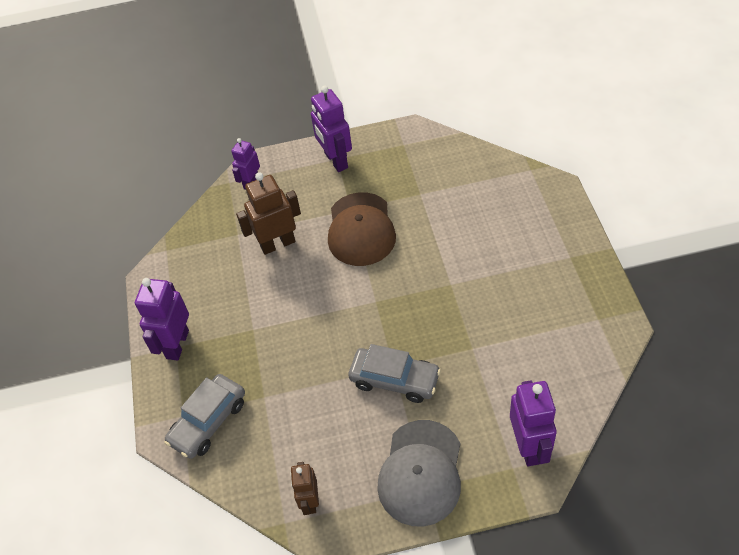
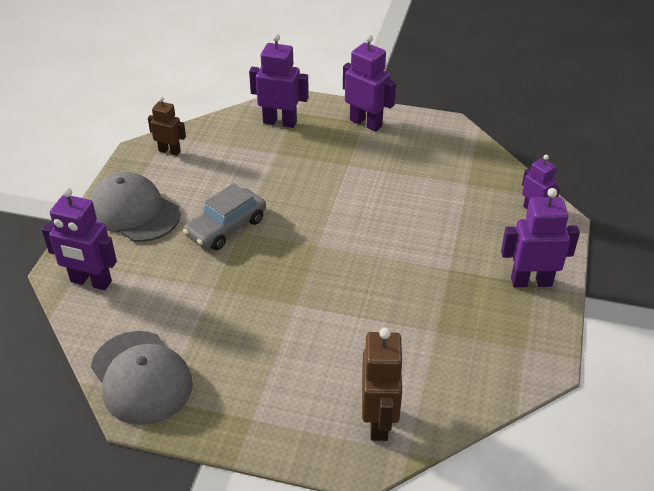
camera: 110 degrees right, 10 degrees down
(208, 422) = (280, 122): grey car -> purple robot
(277, 244) = (436, 205): brown robot -> brown robot (379, 421)
(361, 229) = (415, 266): brown cap -> none
(590, 342) = (141, 377): none -> grey cap

